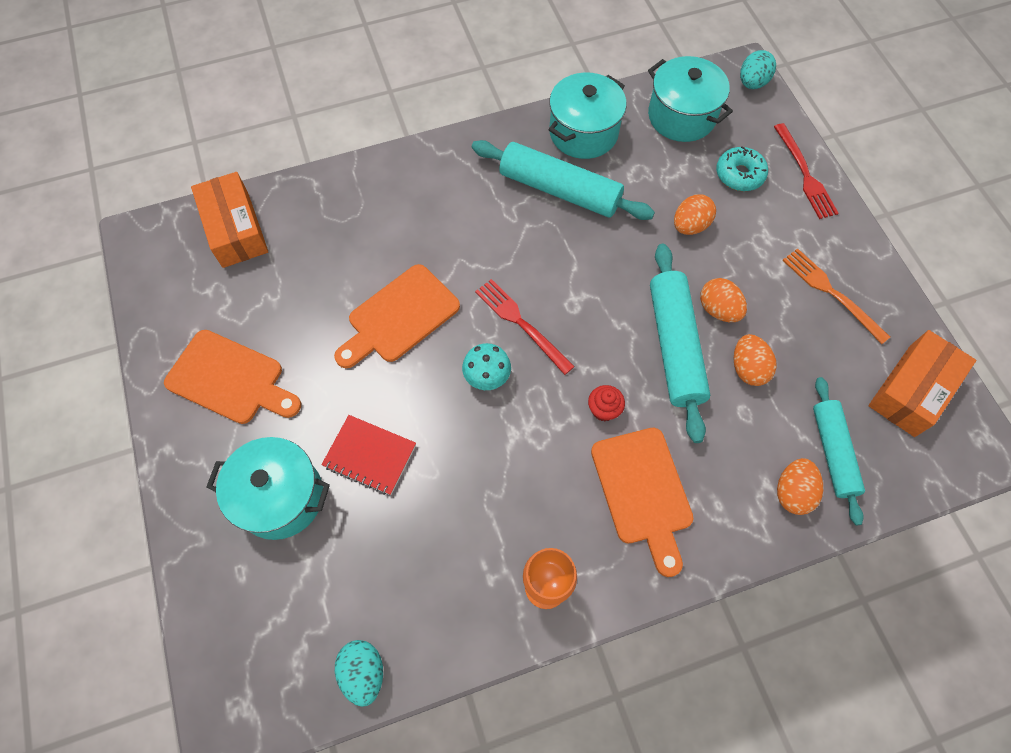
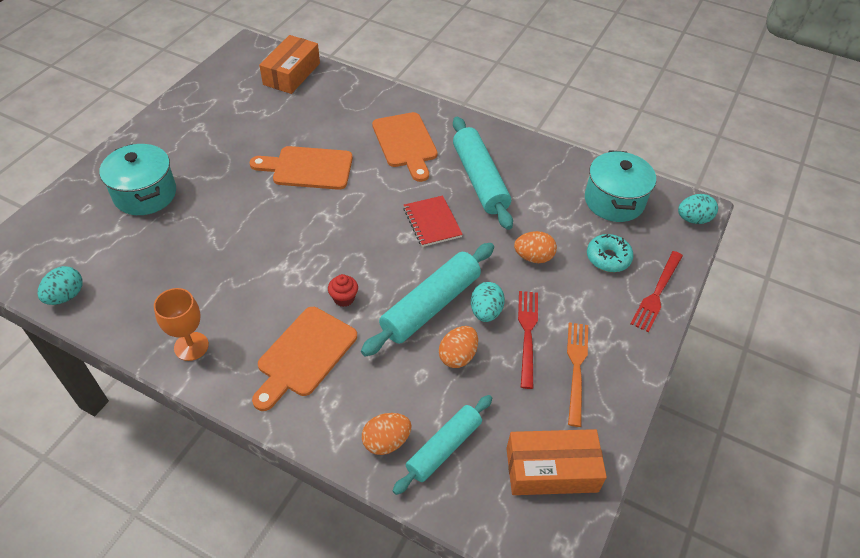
camera: 45 degrees right, 15 degrees down
(230, 379) = (198, 130): orange cutting board -> orange cutting board (405, 143)
(370, 456) = (205, 213): red notebook -> red notebook (432, 222)
(487, 376) = (309, 229): turquoise mushroom -> none
(521, 324) = (363, 222): red fork -> red fork (527, 334)
(583, 132) = (536, 164): turquoise pot -> none
(718, 310) = (485, 312): orange egg -> turquoise egg

